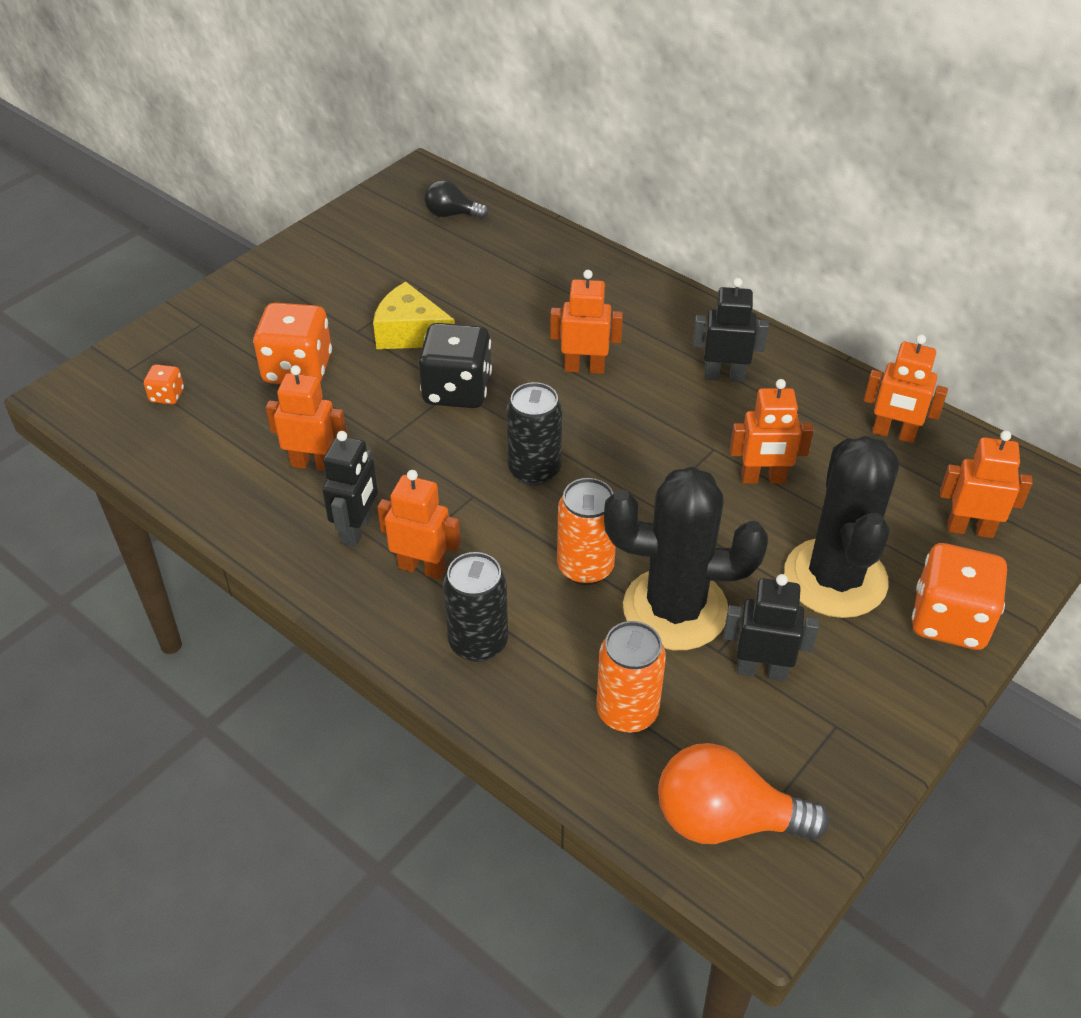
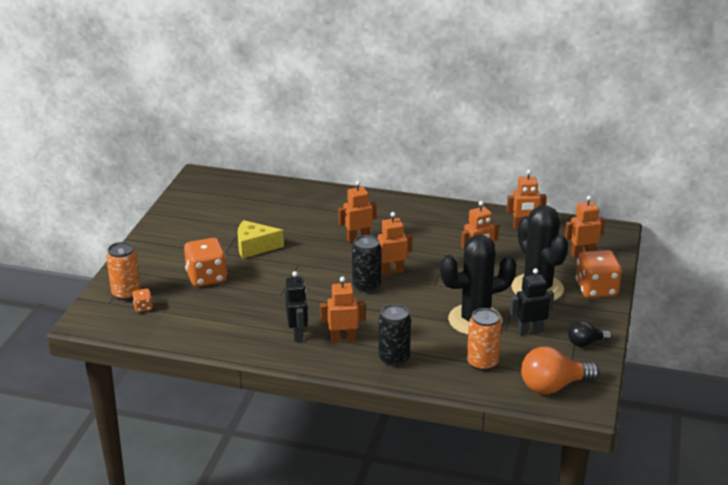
camera: 25 degrees left, 15 degrees down
(313, 464) = (251, 314): orange robot -> orange robot (392, 271)
(452, 214) = (232, 190): black light bulb -> black light bulb (585, 343)
(457, 390) = (300, 264): black dice -> none
(585, 567) = (421, 316): orange can -> orange can (126, 293)
(724, 376) = (429, 225): black robot -> none

